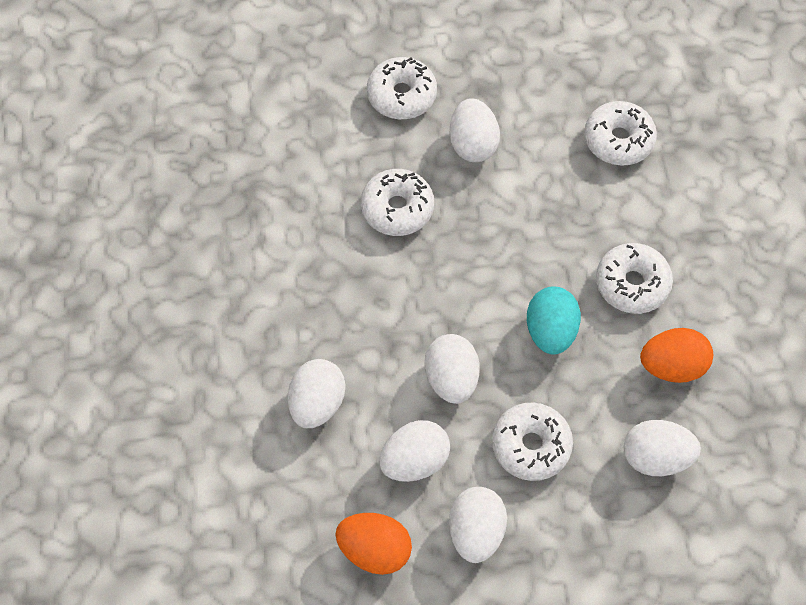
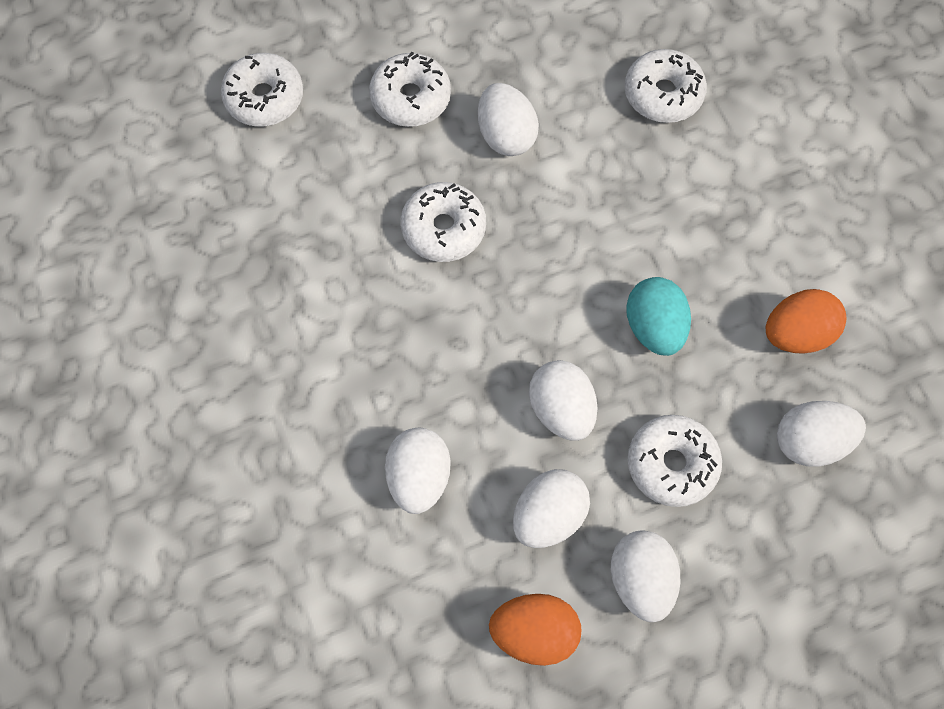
camera: 15 degrees left, 5 degrees up
(632, 284) = (726, 252): white donut -> white donut (264, 98)

